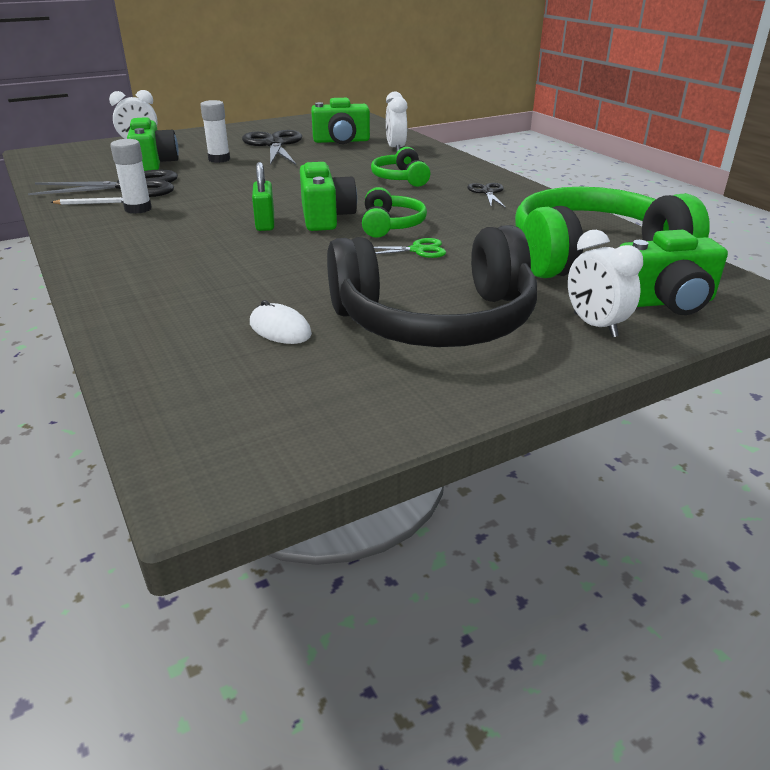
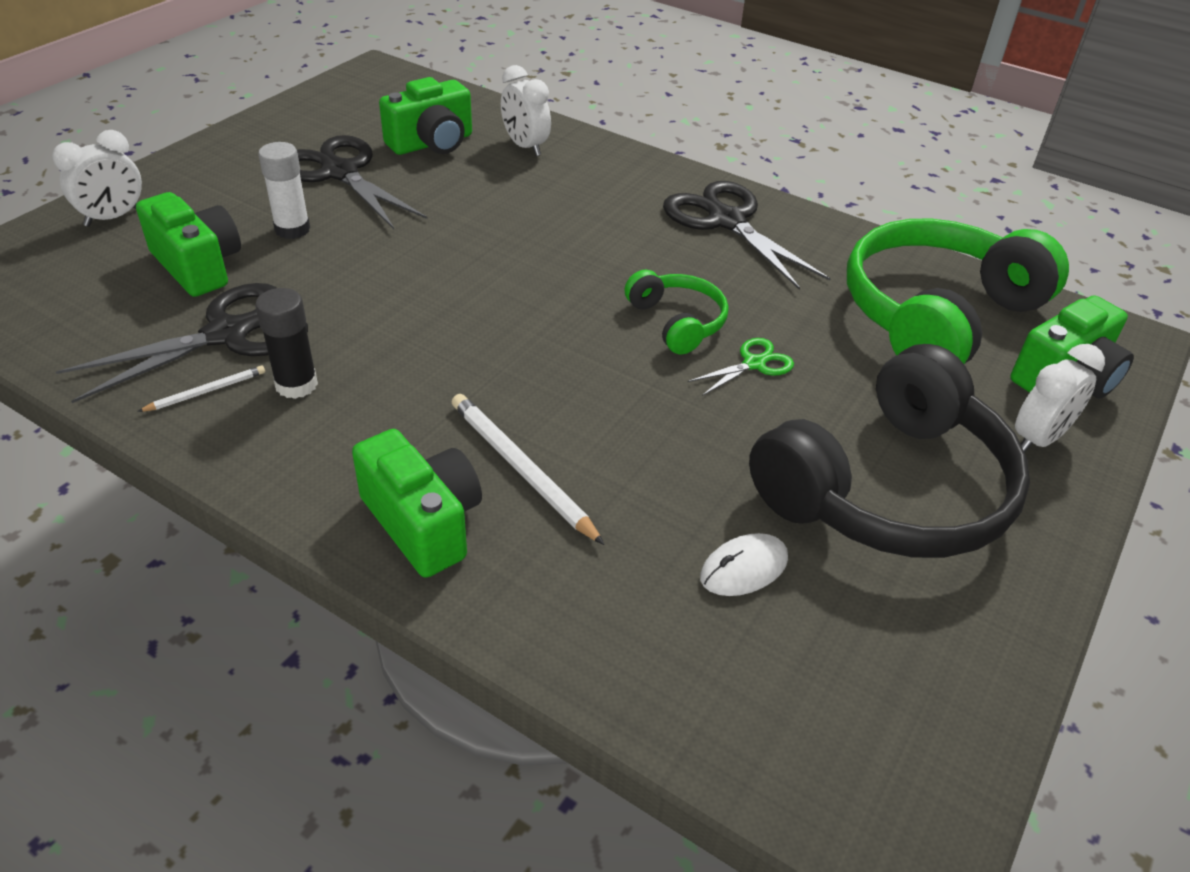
camera: 30 degrees left, 10 degrees up
(138, 209) = (296, 385): white glue stick -> black glue stick
(207, 260) = (521, 469): none -> white pencil
(265, 223) = (516, 365): green padlock -> none
(280, 329) = (744, 568): white mouse -> white mouse turned 45 degrees counterclockwise
(326, 217) = (582, 329): green camera -> green camera (423, 522)
(400, 178) = (596, 216): green headphones -> none
(487, 192) = (726, 221): black scissors -> black scissors, size x2.03
(595, 325) = (1038, 439): white clock -> white clock turned 75 degrees counterclockwise

